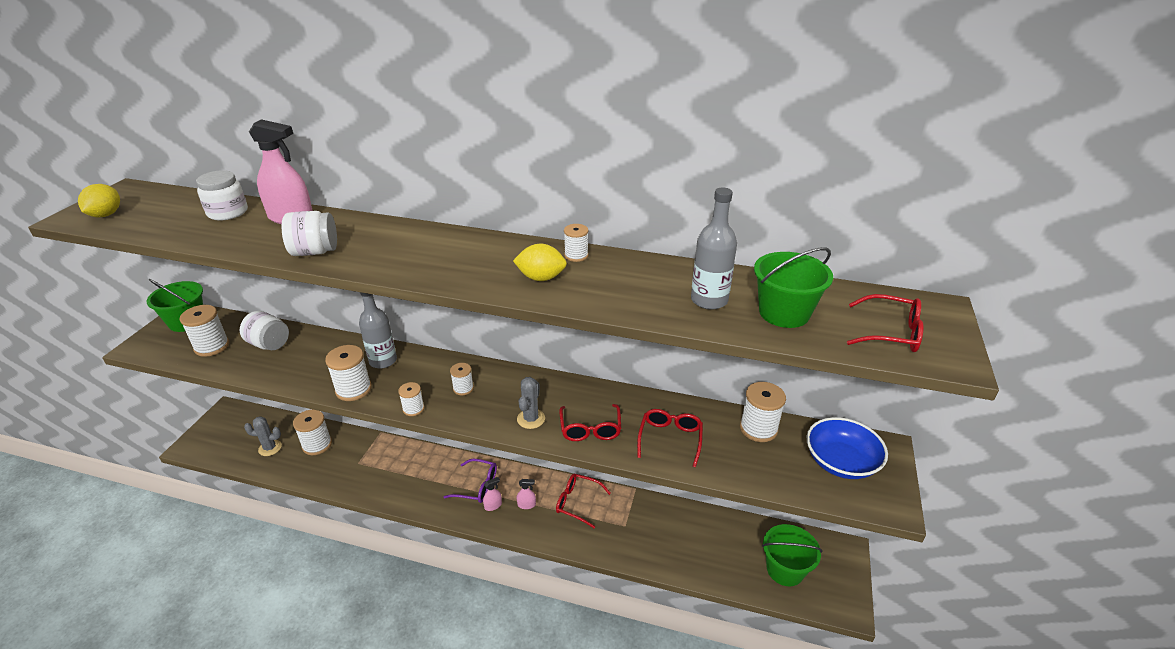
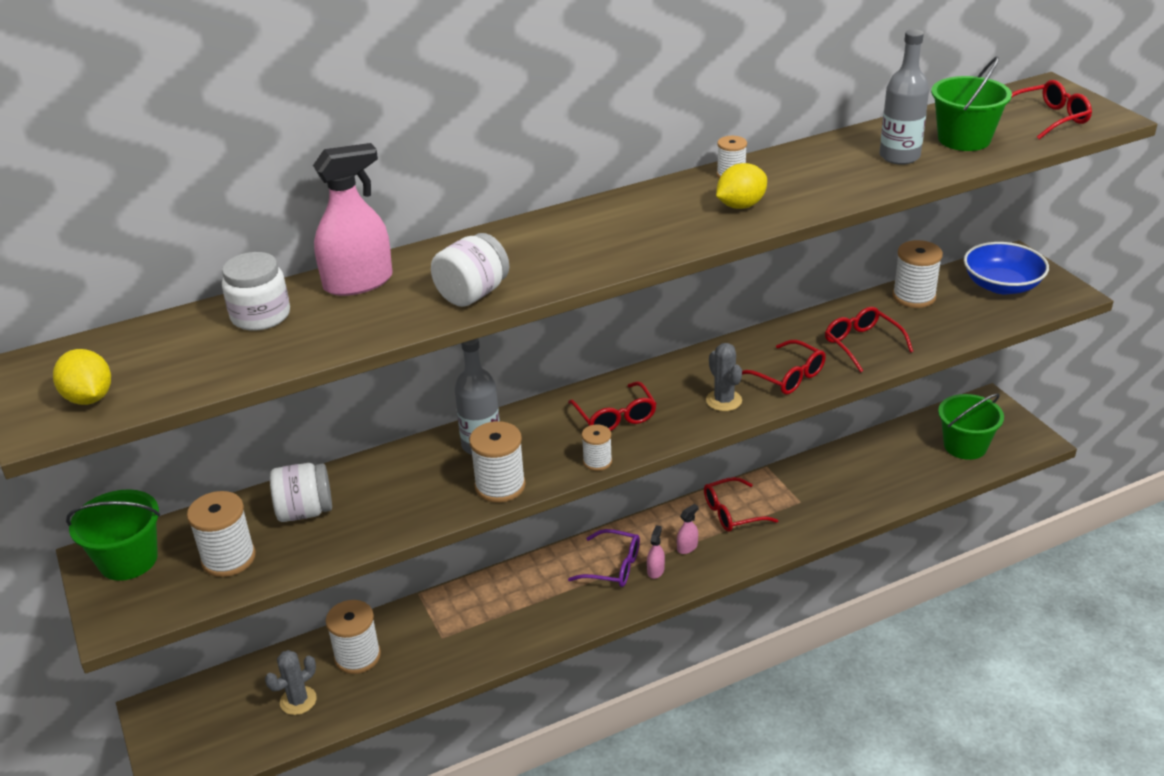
camera: 40 degrees left, 0 degrees up
(463, 388) = (615, 416): white spool -> red glasses
(476, 486) = (612, 566): purple glasses -> purple glasses turned 45 degrees clockwise

